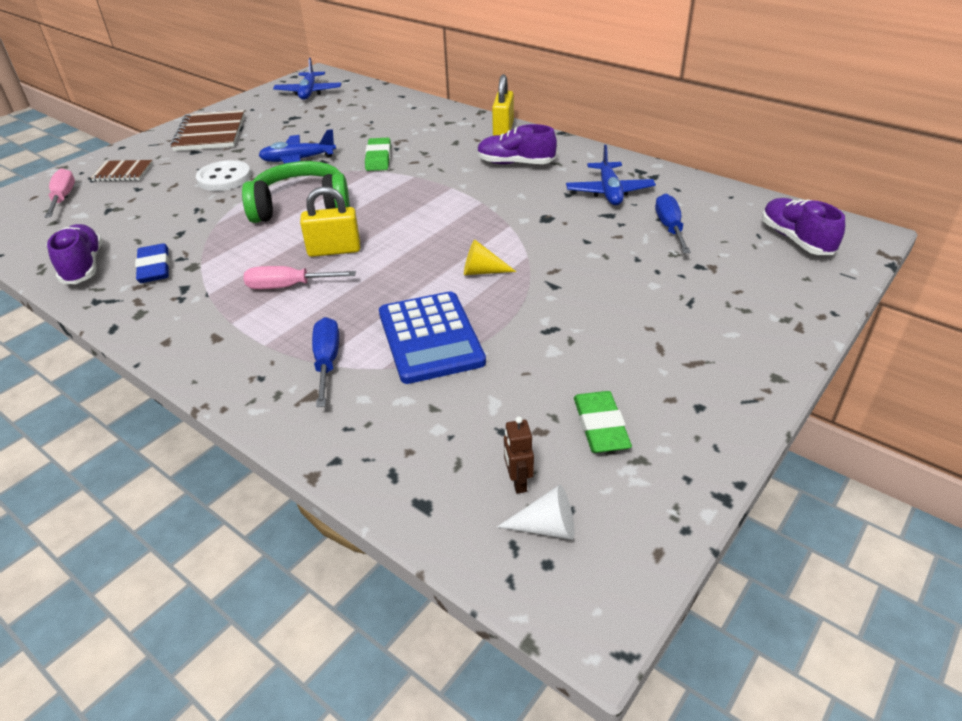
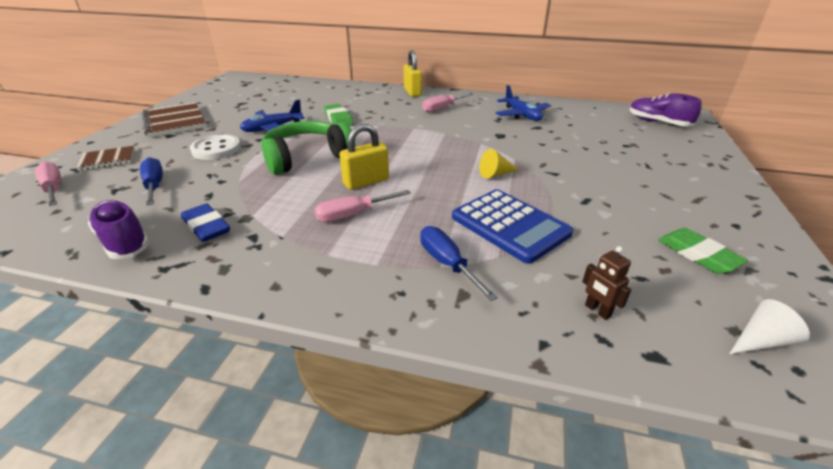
camera: 25 degrees left, 5 degrees down
(308, 92) = (239, 87): blue plane -> none
(515, 163) = (442, 108): purple shoe -> pink screwdriver
(518, 482) = (698, 312): brown robot -> brown robot (597, 310)
(669, 228) = (582, 128): blue screwdriver -> blue screwdriver (154, 185)

